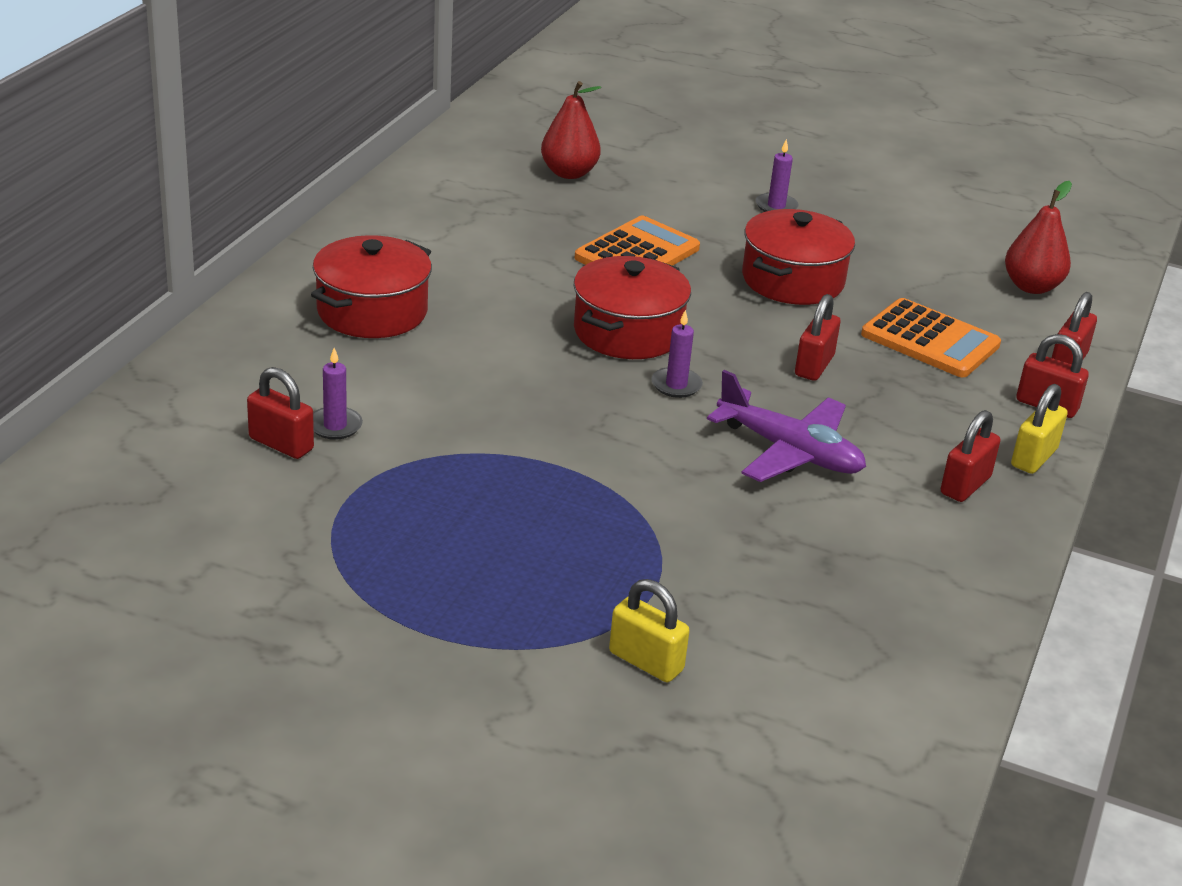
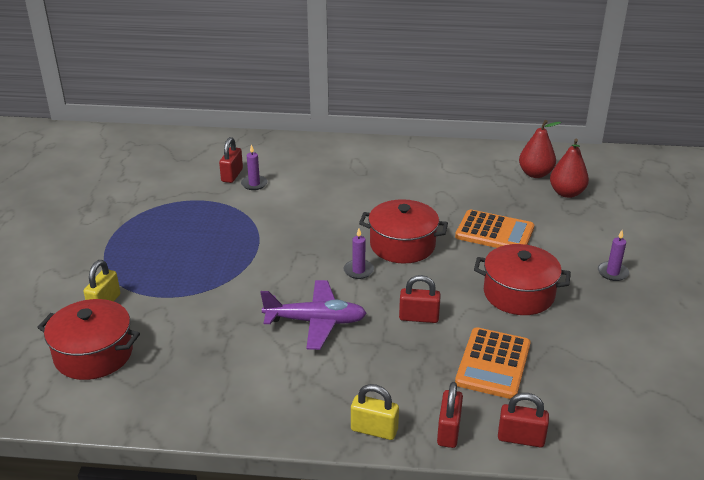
camera: 75 degrees right, 0 degrees up
(372, 311) = (360, 170): red pot -> red pot (94, 354)
(789, 451) = (315, 321): purple plane -> purple plane turned 105 degrees counterclockwise
(965, 485) = (321, 399): red padlock -> none
(1031, 287) = (621, 408): red pear -> red pear (535, 174)

